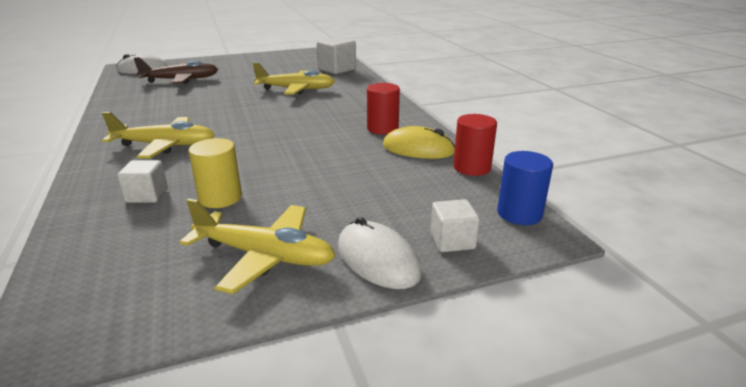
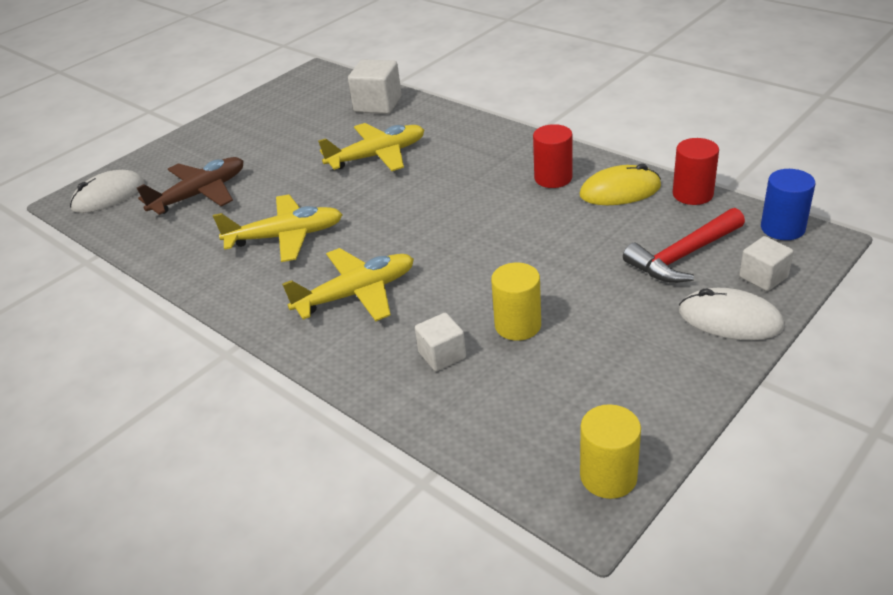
camera: 25 degrees left, 10 degrees up
(95, 330) = (608, 476): none -> yellow cylinder
(265, 256) = (642, 359): yellow plane -> yellow plane (286, 237)
(405, 202) = (683, 256): none -> red hammer

